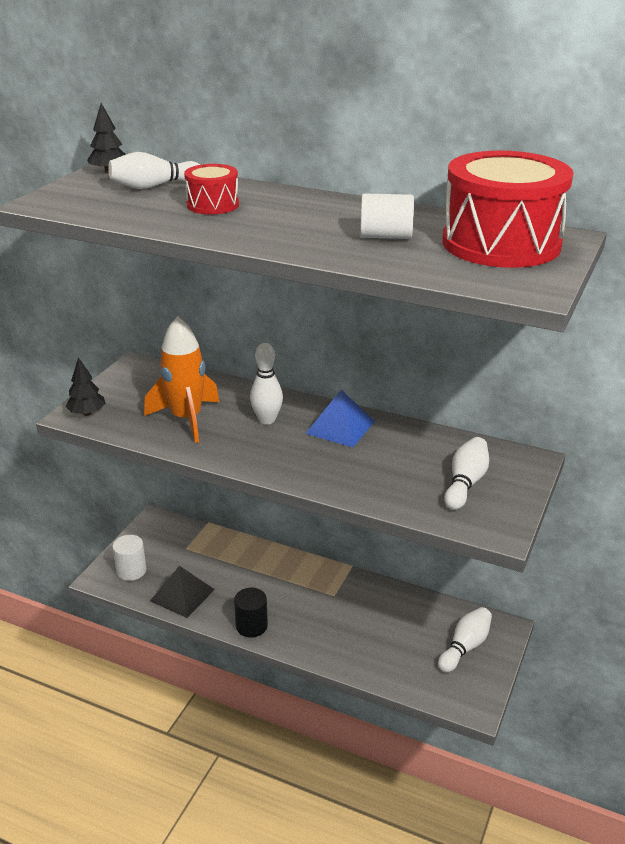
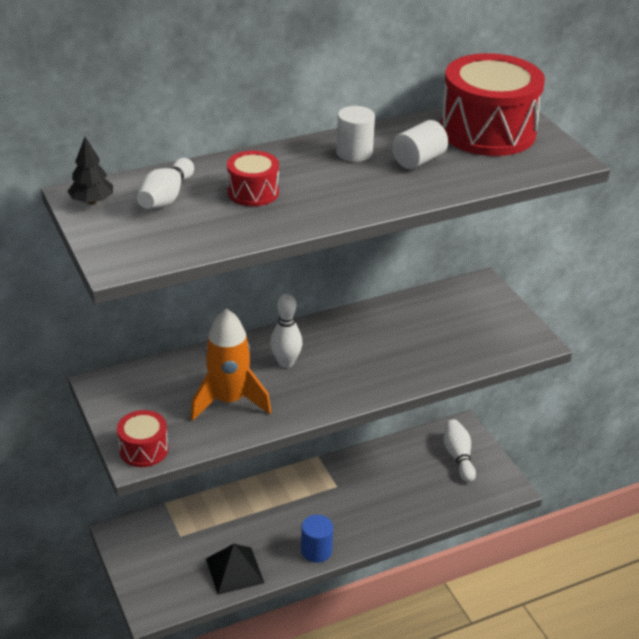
camera: 50 degrees left, 5 degrees up
(87, 413) = (144, 449): black tree -> red drum
(131, 571) = (166, 585): white cylinder -> white cylinder (354, 153)
(251, 626) = (316, 551): black cylinder -> blue cylinder
(340, 427) = (342, 335): blue pyramid -> none
(465, 483) = (474, 324): white bowling pin -> none

